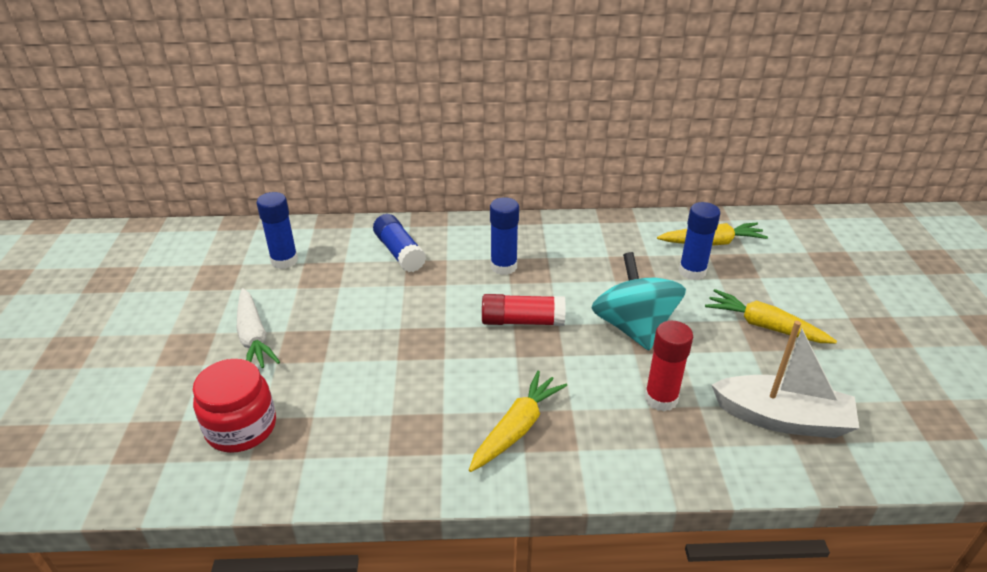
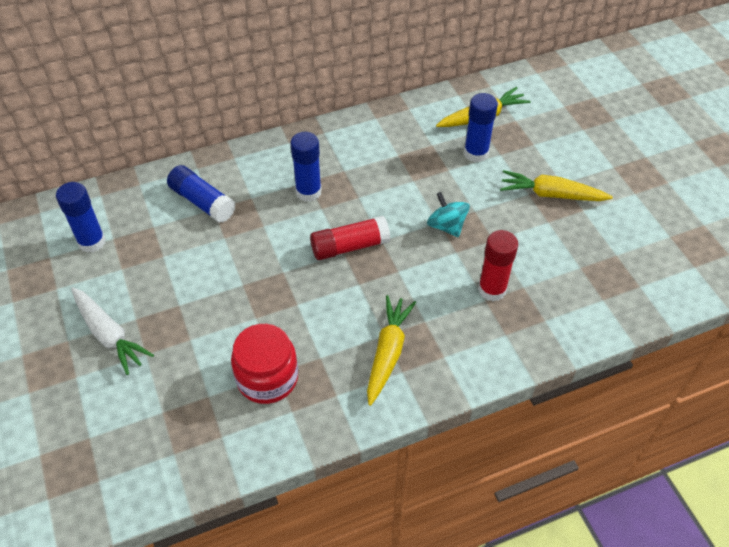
camera: 20 degrees left, 15 degrees up
(241, 427) = (149, 427): red jar -> red jar (267, 378)
(633, 327) = (446, 226): turquoise spinning top -> turquoise spinning top, size x0.55
(782, 419) = (589, 280): white boat -> none

